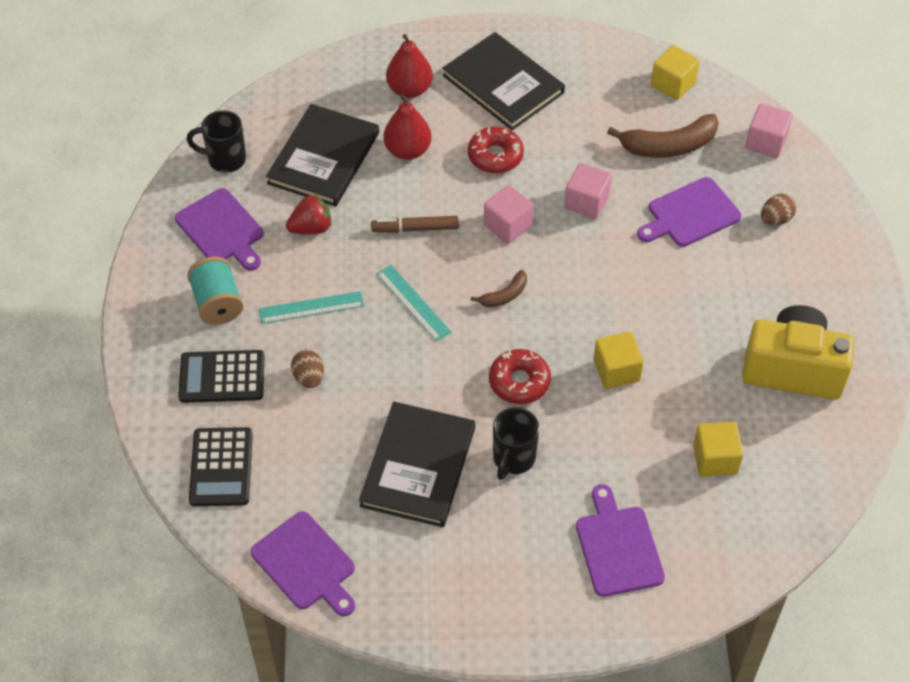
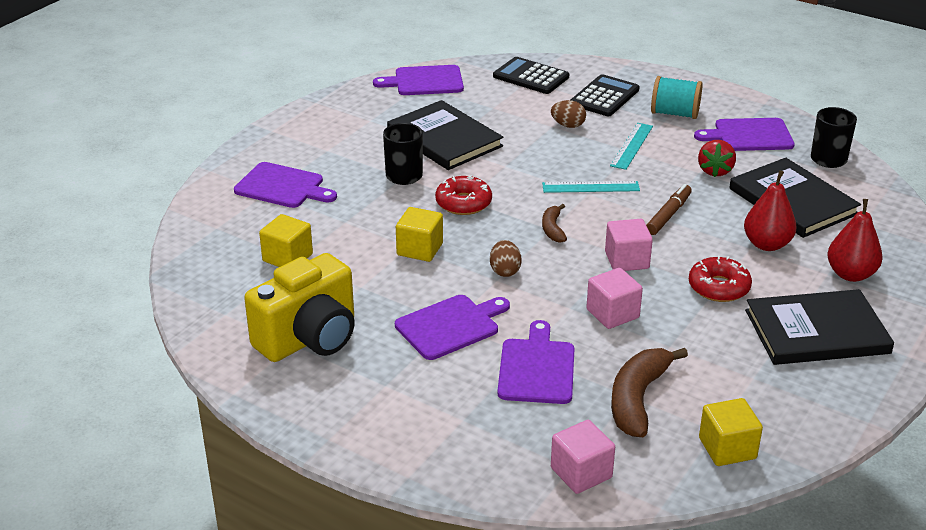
camera: 125 degrees right, 20 degrees down
(693, 290) = (450, 326): none -> purple cutting board
(775, 219) = (474, 421): brown egg -> brown egg (505, 271)

